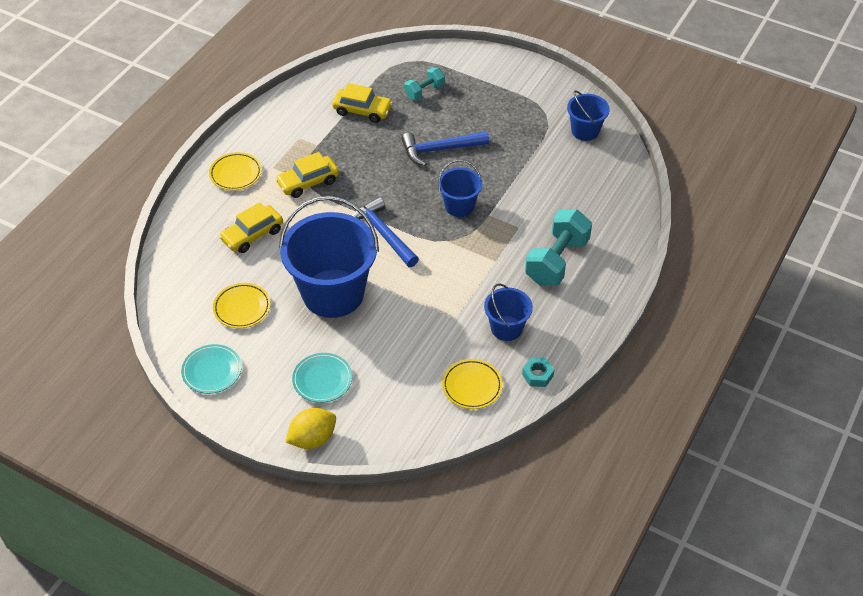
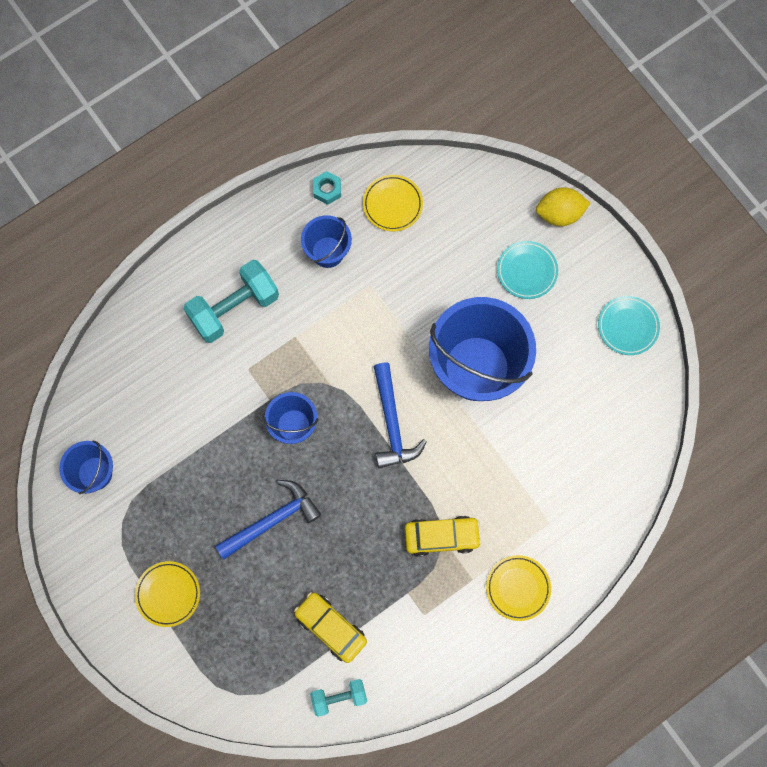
camera: 155 degrees left, 25 degrees up
(242, 308) = (574, 390): yellow plate -> yellow plate (168, 594)
(252, 235) = (530, 485): yellow car -> none
(424, 91) = (242, 627): turquoise dumbbell -> turquoise dumbbell (339, 697)
(439, 150) = (272, 520): blue hammer -> blue hammer turned 45 degrees counterclockwise

